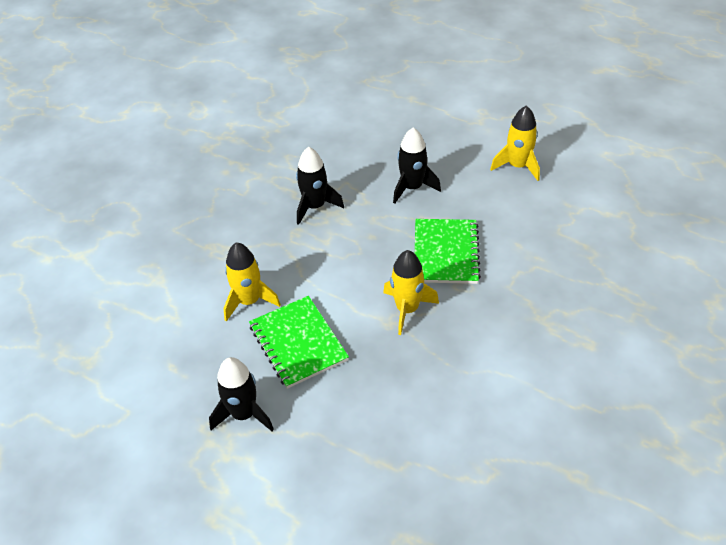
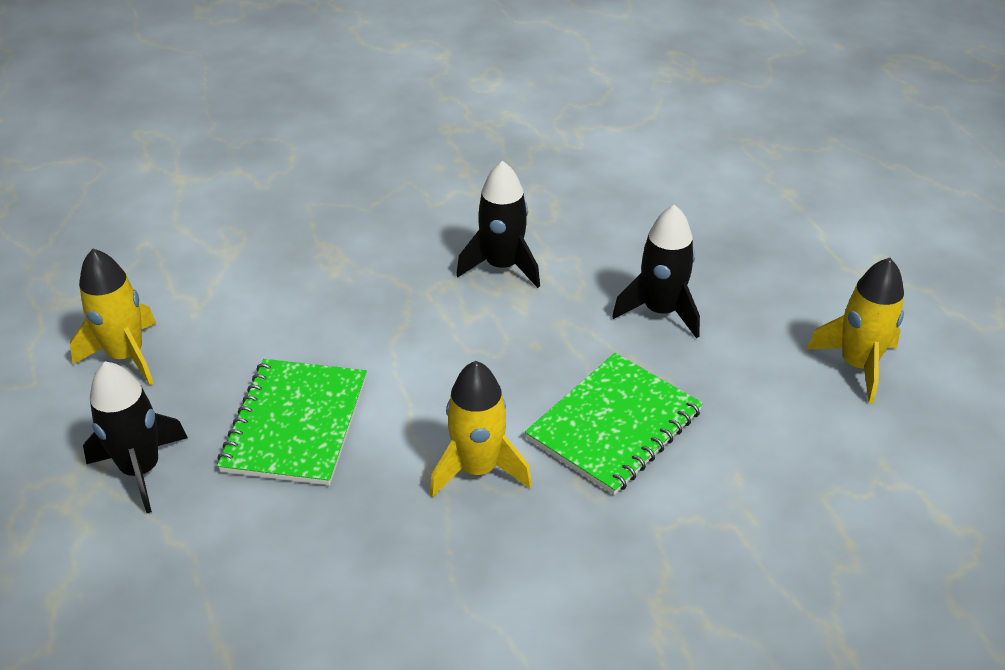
camera: 35 degrees right, 5 degrees down
(249, 301) = (296, 337): yellow rocket -> yellow rocket (126, 356)

